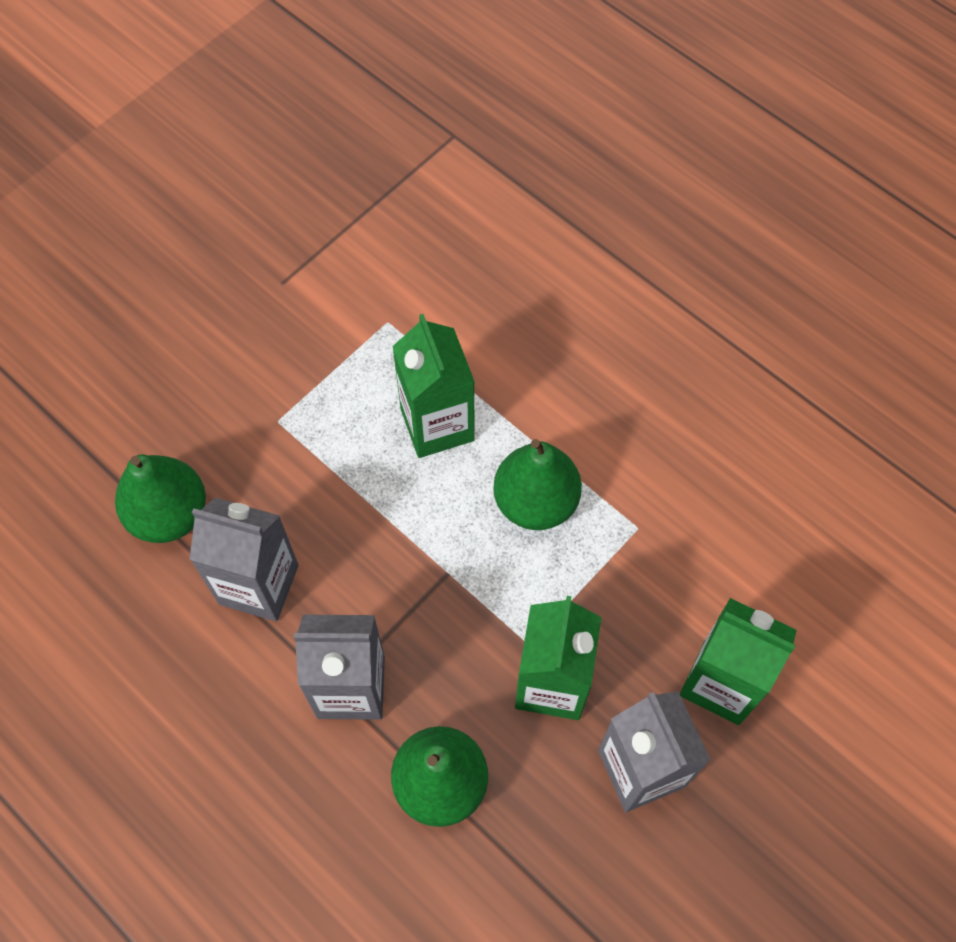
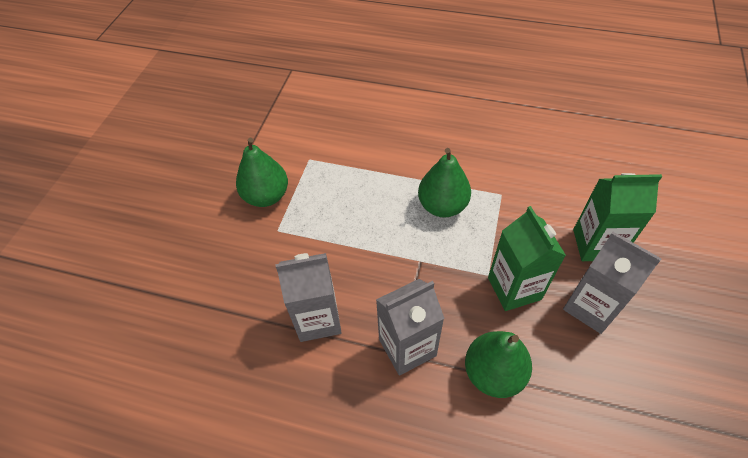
camera: 25 degrees left, 10 degrees down
(169, 514) = (241, 307): green pear -> green pear (266, 196)
(437, 424) = (366, 193): green carton -> none

